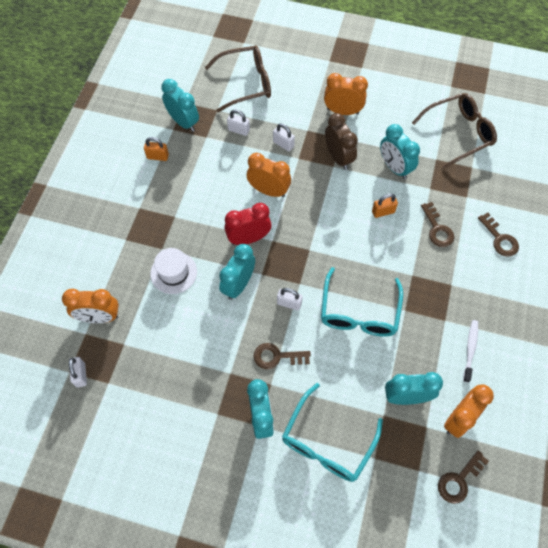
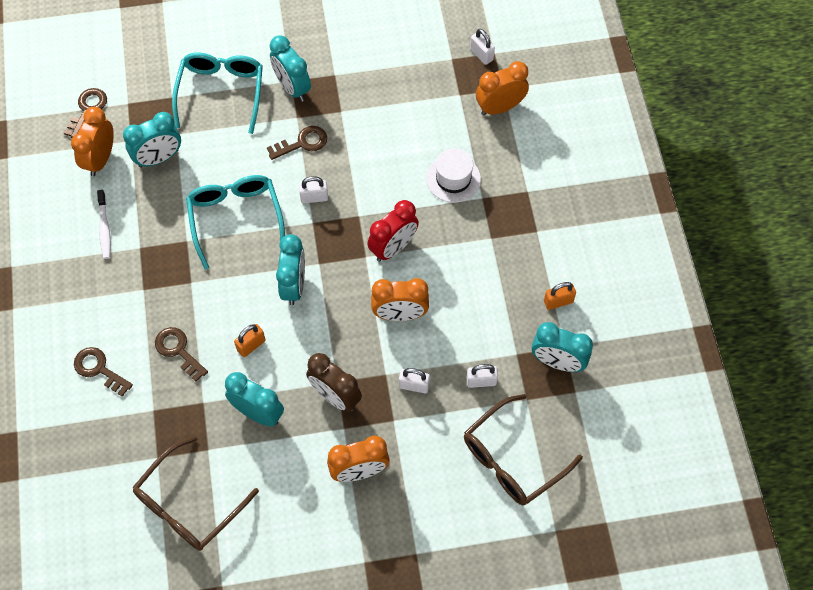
camera: 155 degrees right, 0 degrees up
(238, 284) = (377, 194): turquoise clock -> turquoise clock (294, 285)

